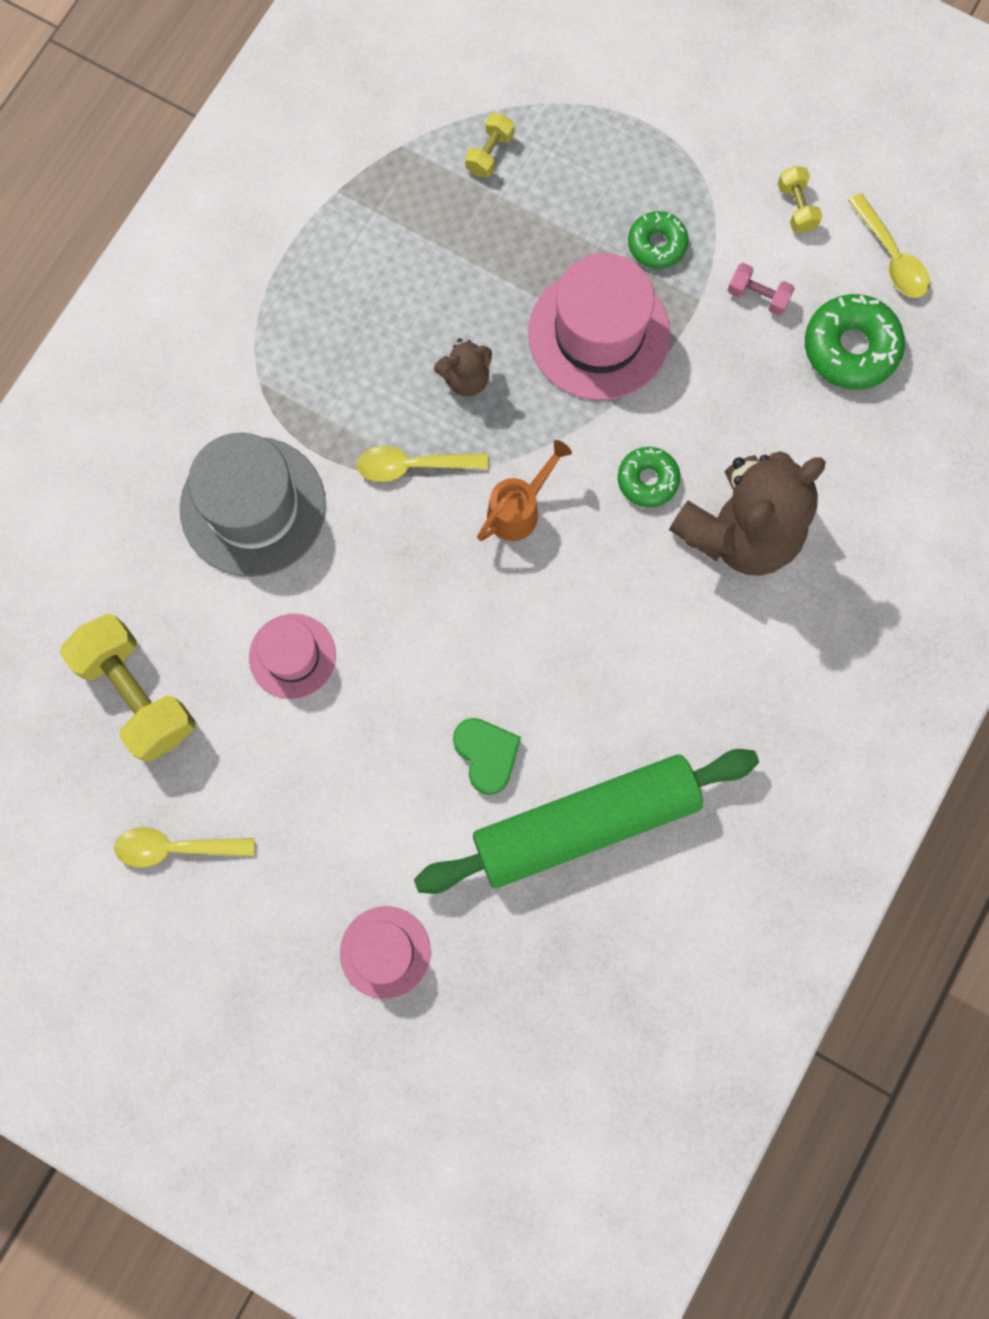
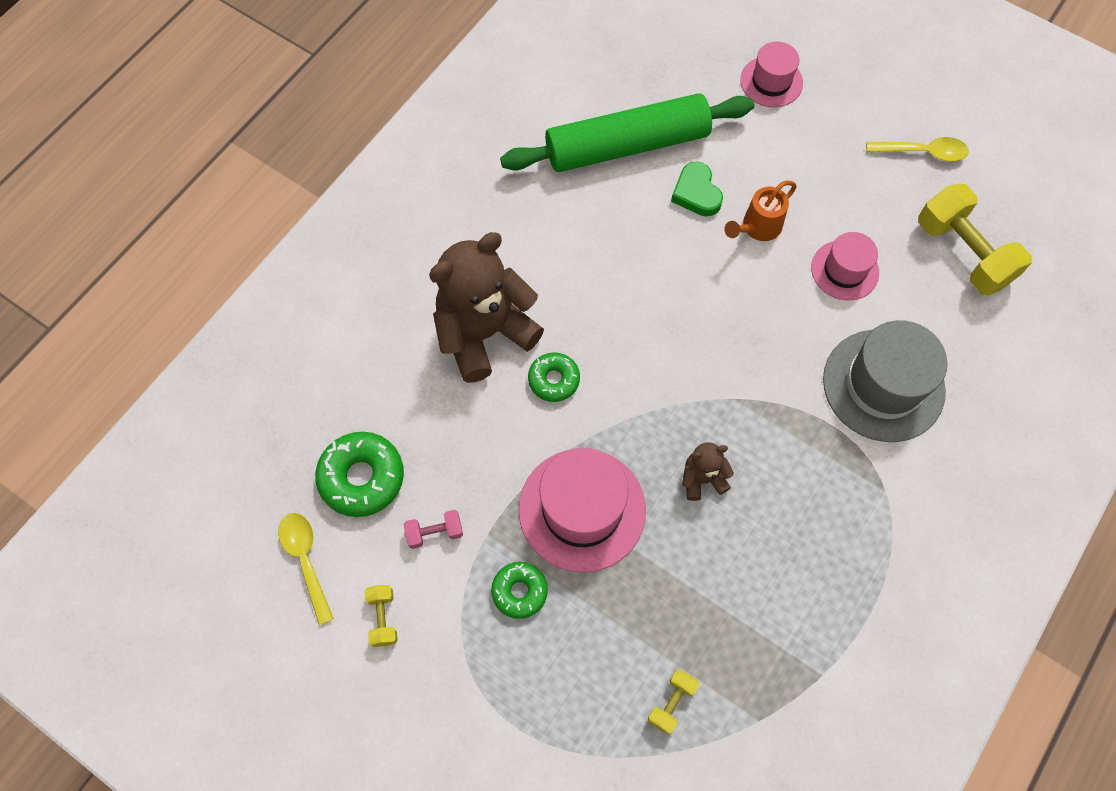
camera: 175 degrees left, 10 degrees down
(413, 466) = (749, 407): yellow spoon -> none
(518, 510) = (662, 365): orange watering can -> orange watering can (757, 227)
(757, 296) = (435, 532): pink dumbbell -> pink dumbbell turned 45 degrees counterclockwise

